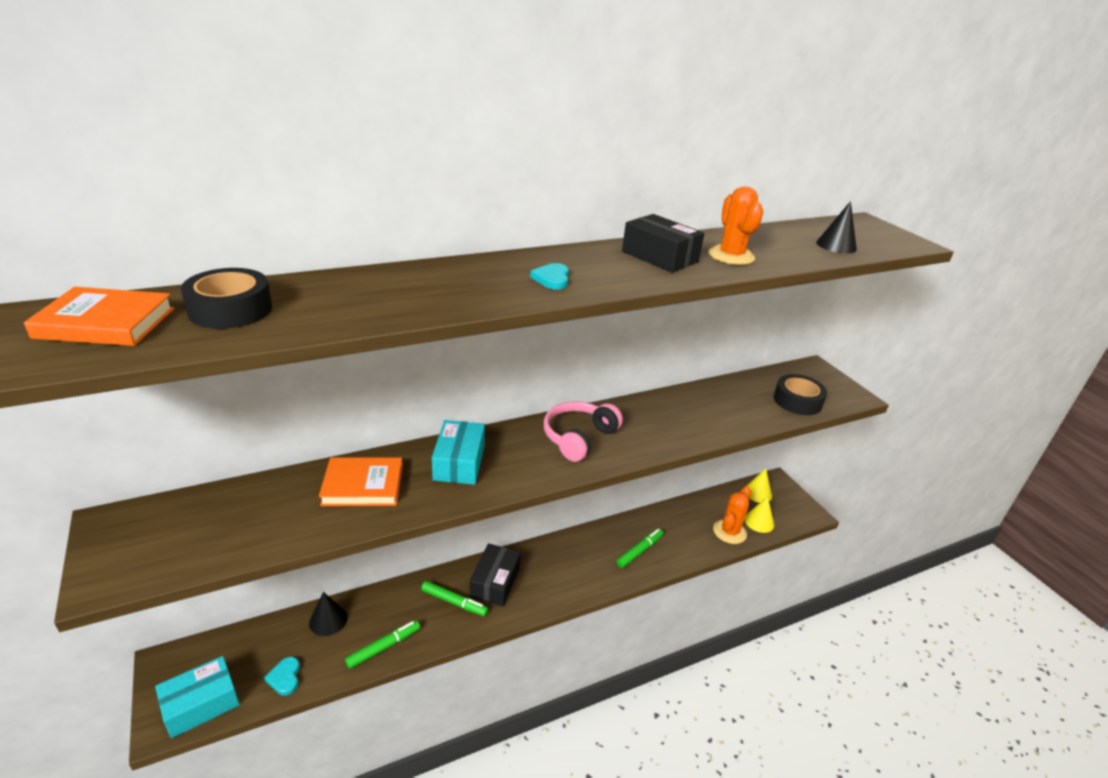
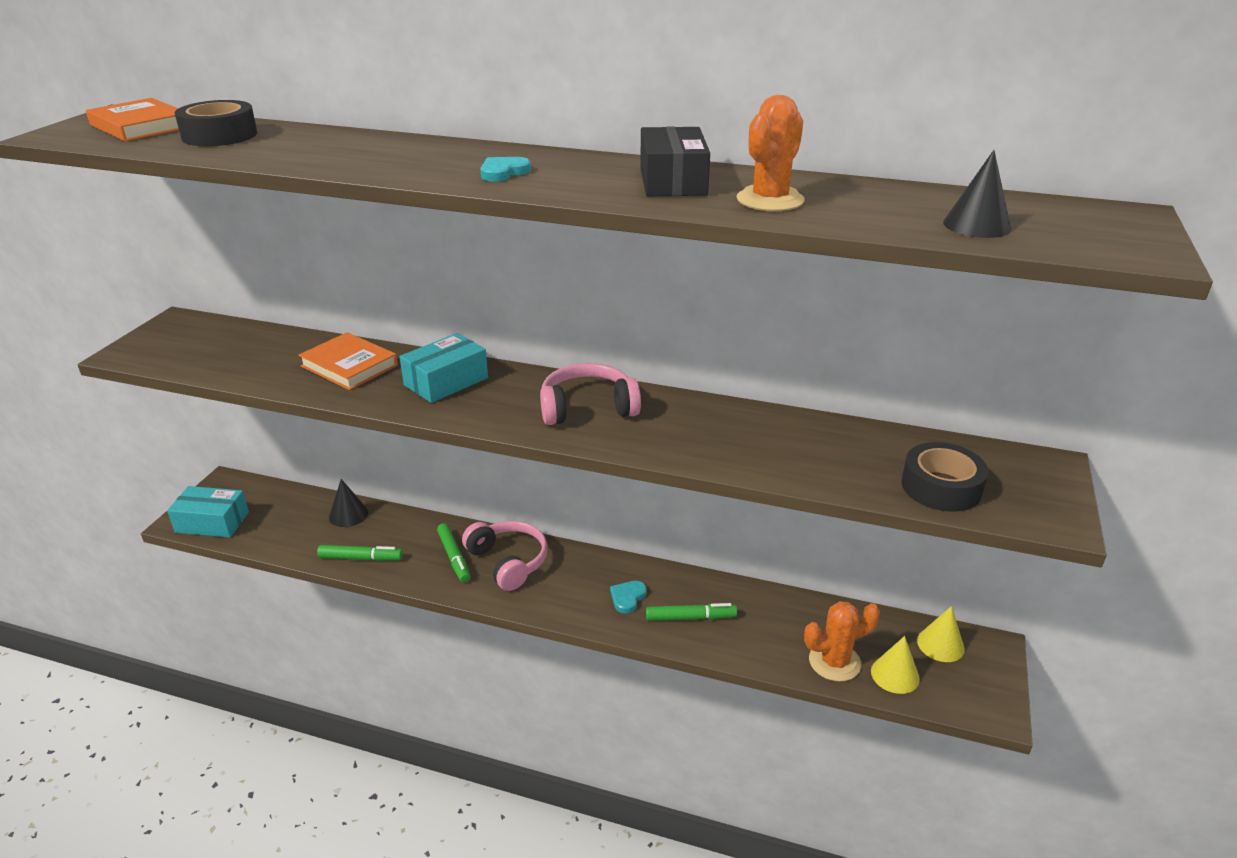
camera: 45 degrees right, 0 degrees up
(285, 677) = (275, 537): turquoise heart -> turquoise heart (627, 598)
(495, 582) = (508, 562): black box -> pink headphones

